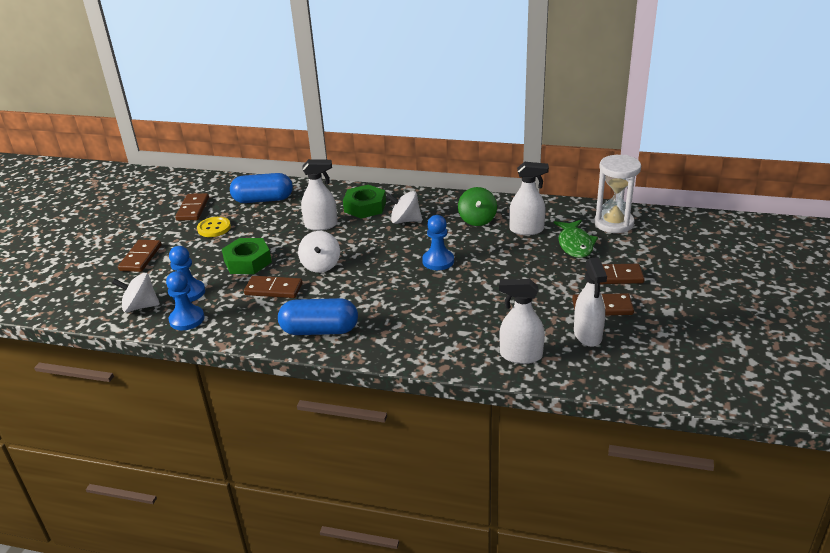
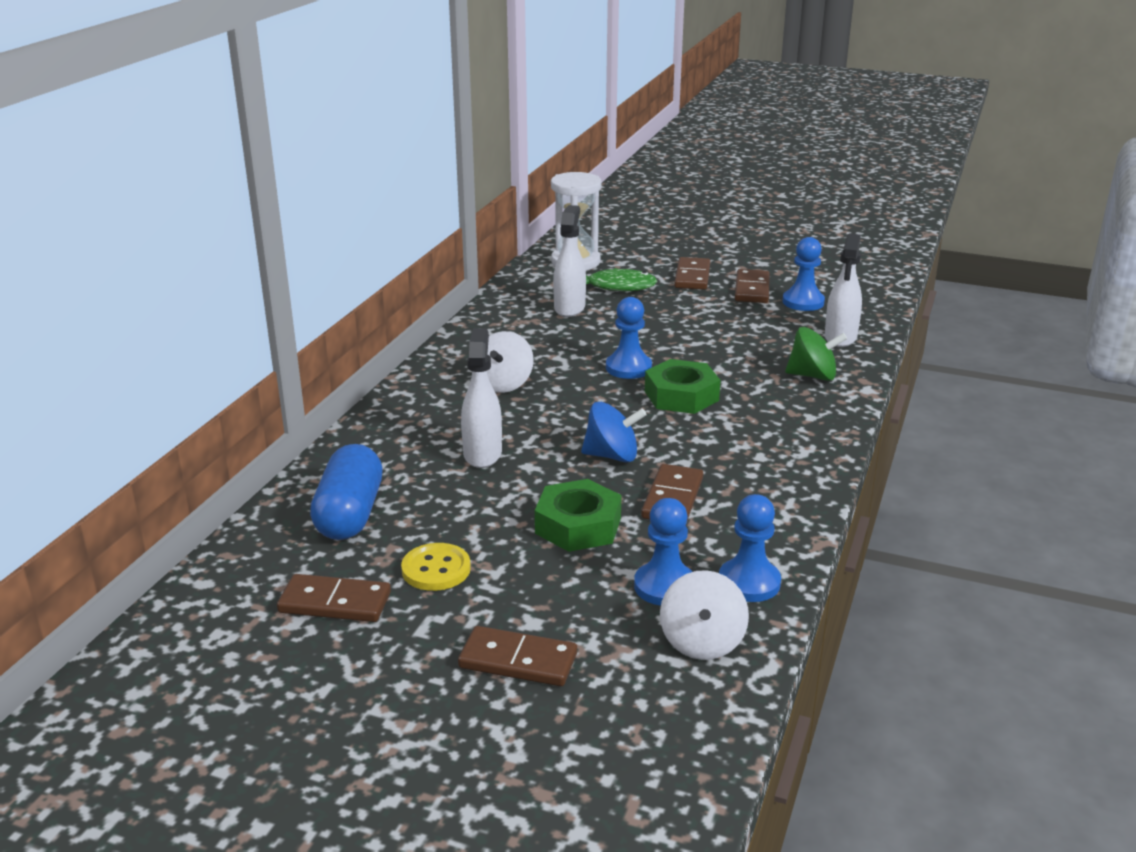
camera: 85 degrees left, 5 degrees down
(320, 330) = (787, 459): blue capsule -> none
(321, 265) = (612, 456): white spinning top -> blue spinning top
(365, 207) = (440, 414): green nut -> green nut (681, 396)
(477, 220) = (527, 335): green spinning top -> green spinning top (812, 376)
(587, 335) = (803, 302): white spray bottle -> blue pawn

